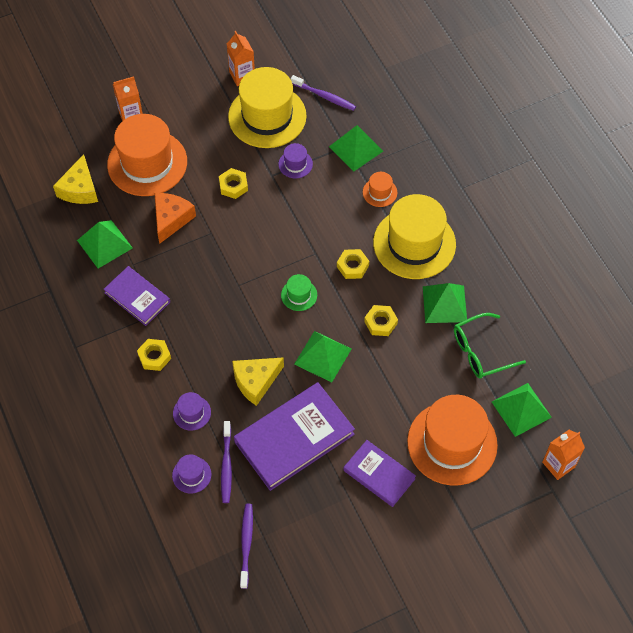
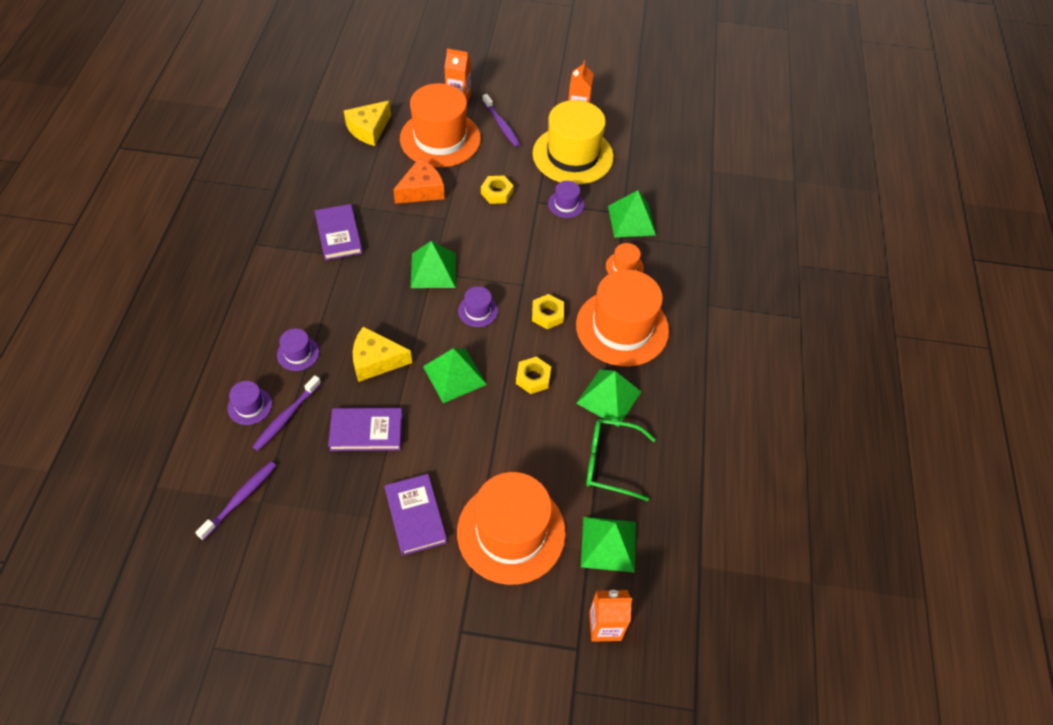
camera: 30 degrees right, 5 degrees down
(104, 244) = (350, 179): green pyramid -> green pyramid (433, 270)
(154, 357) = (309, 289): yellow nut -> none
(294, 438) = (366, 431): purple book -> purple book, size x0.59
(299, 295) = (478, 311): green hat -> purple hat
(324, 96) = (637, 165): purple toothbrush -> purple toothbrush (501, 125)
(414, 243) = (622, 327): yellow hat -> orange hat

